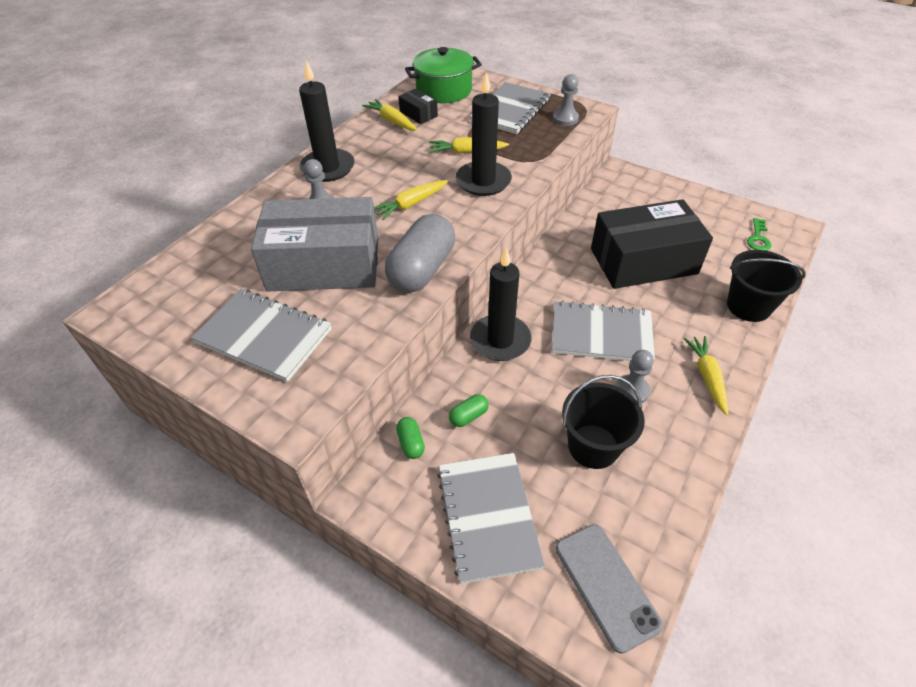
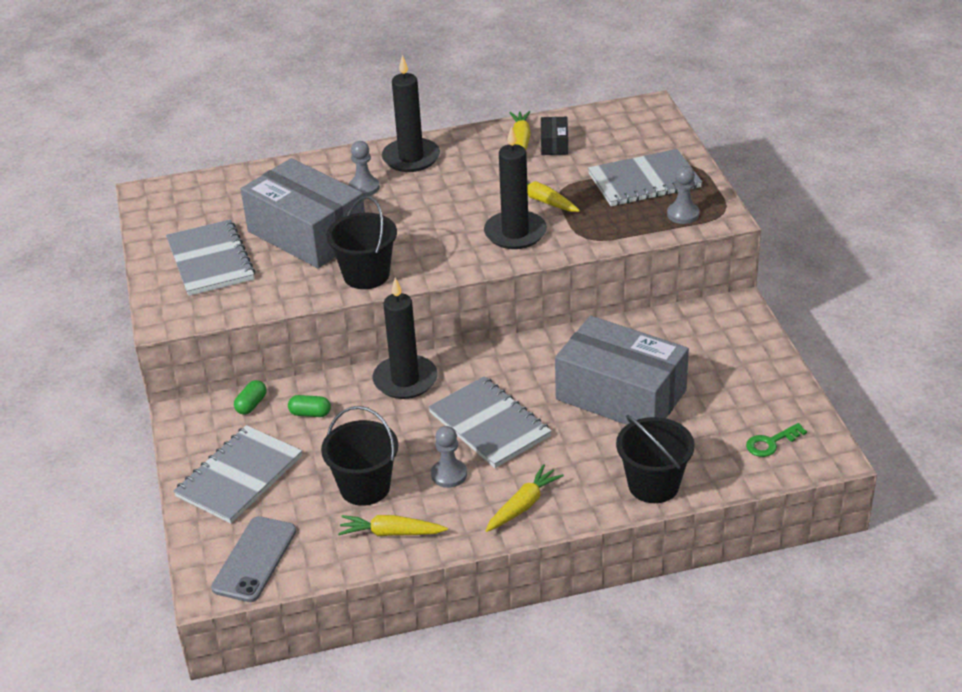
camera: 45 degrees right, 10 degrees down
(411, 204) = (430, 221): yellow carrot -> yellow carrot (391, 533)
(422, 269) = (366, 275): grey capsule -> black bucket
(444, 90) = (614, 131): green pot -> none
(643, 261) = (621, 395): black box -> grey box

